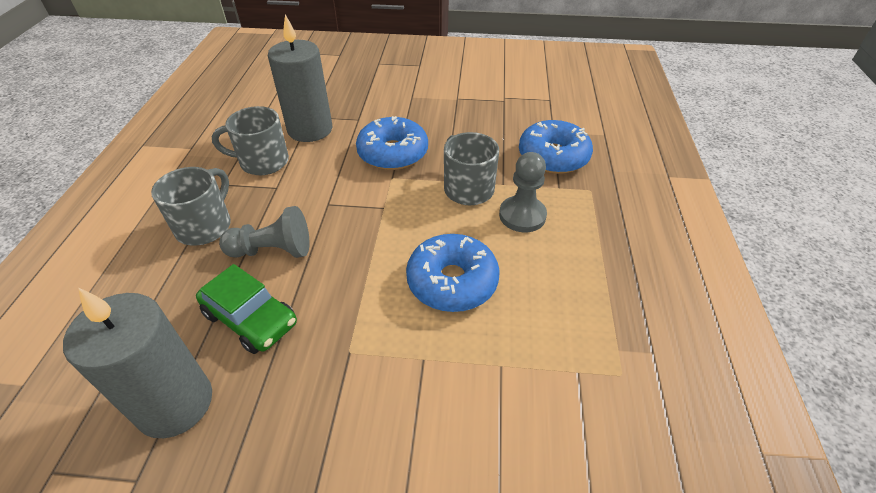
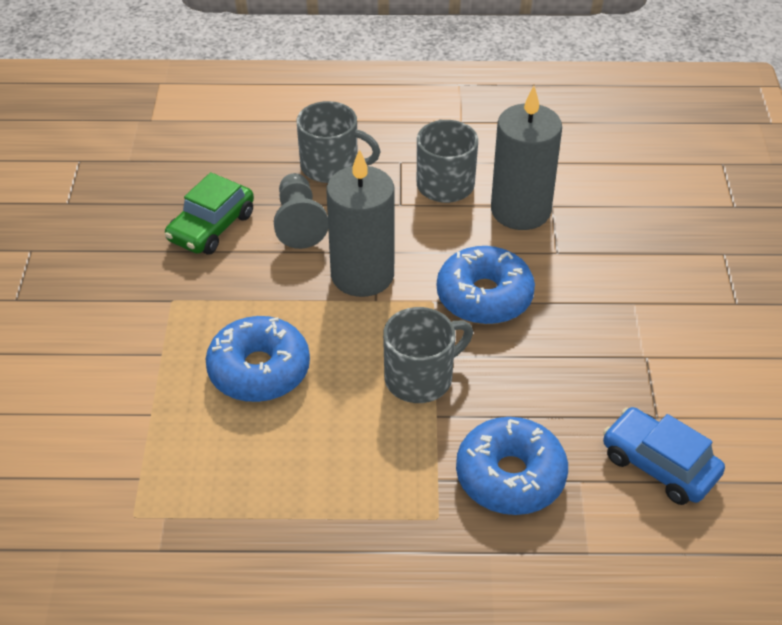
camera: 85 degrees right, 0 degrees up
(175, 403) = (127, 204): grey candle -> grey candle (362, 275)
(522, 215) = (373, 435): grey pawn -> none
(539, 104) = (659, 465): none -> blue car

